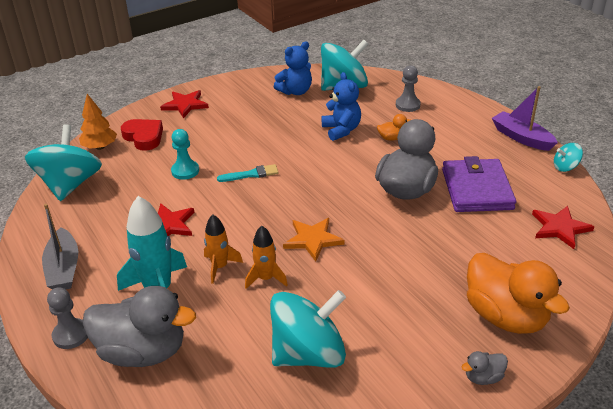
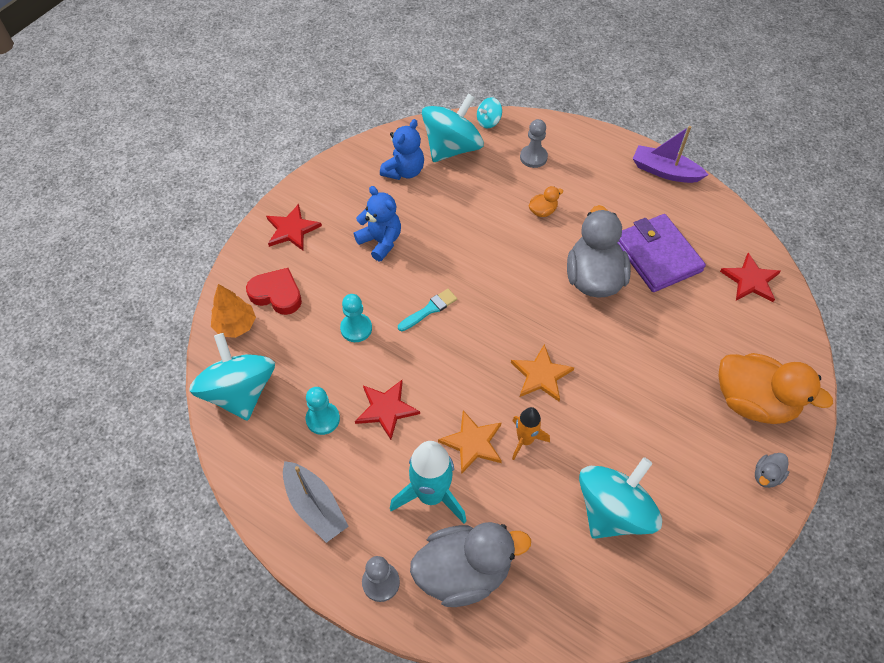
camera: 25 degrees left, 20 degrees up
(115, 217) = (323, 419): none -> turquoise pawn
(220, 267) = (472, 443): orange rocket -> orange star
(341, 130) = (486, 215): blue teddy bear -> blue teddy bear (380, 241)
(565, 167) = (721, 199): turquoise spinning top -> turquoise spinning top (488, 121)

